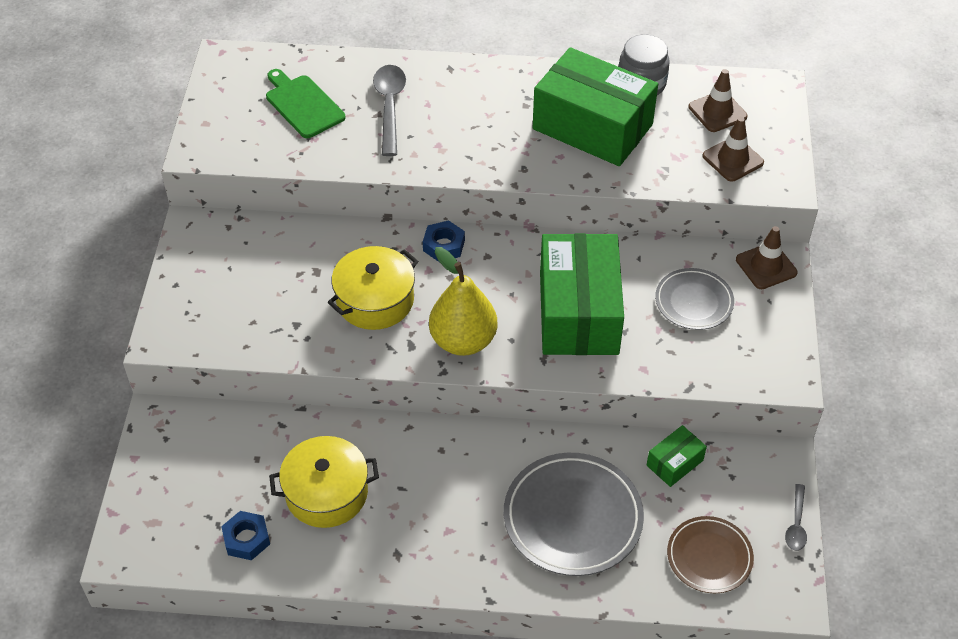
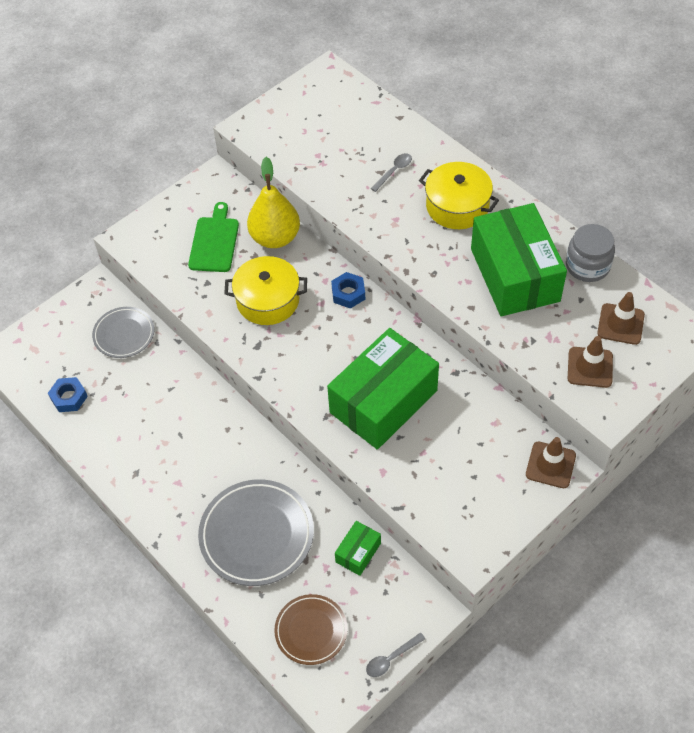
camera: 45 degrees right, 5 degrees up
(303, 105) = (341, 135): green cutting board -> green cutting board (214, 242)
(326, 493) = (137, 404): yellow pot -> yellow pot (457, 206)
(390, 106) = (394, 171): grey spoon -> grey spoon, size x0.56
(463, 341) = (291, 366): yellow pear -> yellow pear (275, 238)
(674, 463) = (358, 552): green box -> green box turned 60 degrees counterclockwise
(694, 302) = (469, 452): grey plate -> grey plate (124, 334)

